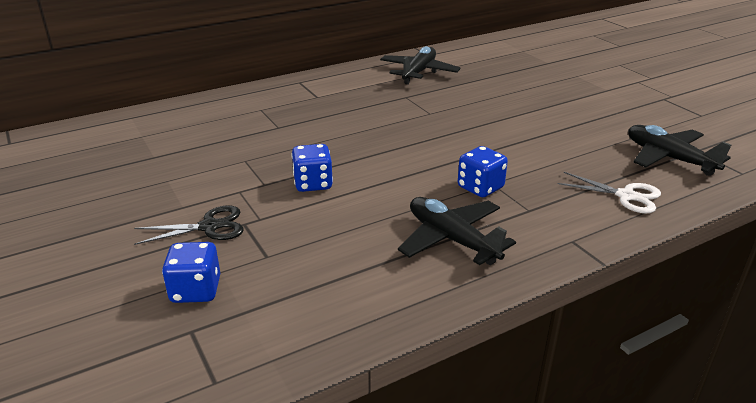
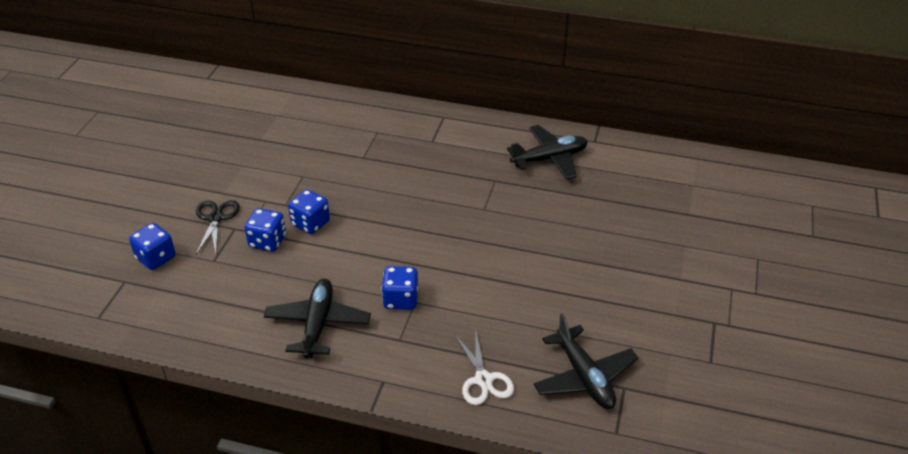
camera: 45 degrees right, 10 degrees up
(209, 227) = (216, 218): black scissors -> black scissors turned 120 degrees counterclockwise
(296, 215) = (267, 241): none -> blue dice
(668, 158) = (584, 377): black plane -> black plane turned 150 degrees clockwise

